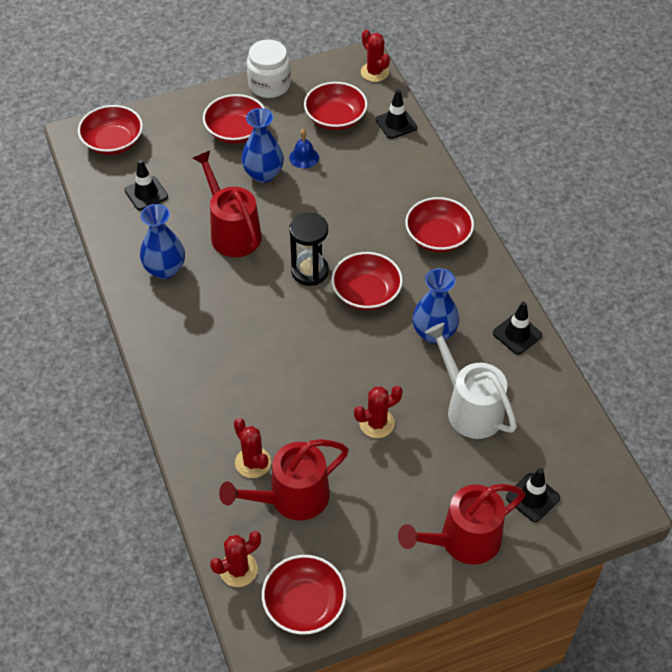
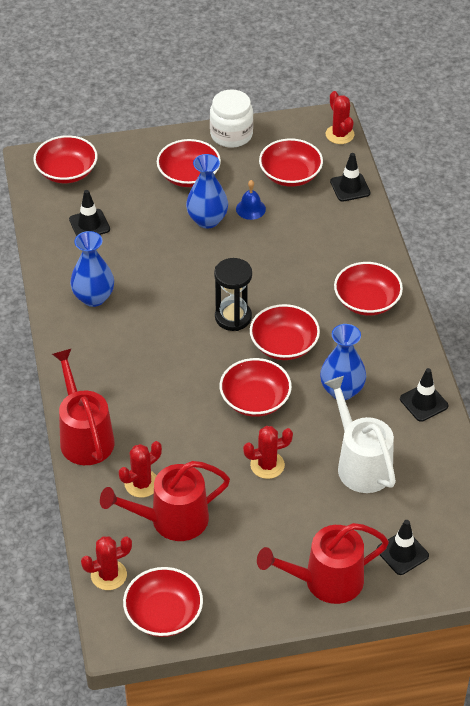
camera: 10 degrees right, 5 degrees down
(232, 232) = (165, 271): red watering can -> red watering can (84, 436)
(253, 462) = (141, 484): red cactus -> red cactus turned 75 degrees clockwise
(350, 355) = (255, 400): none -> red bowl

